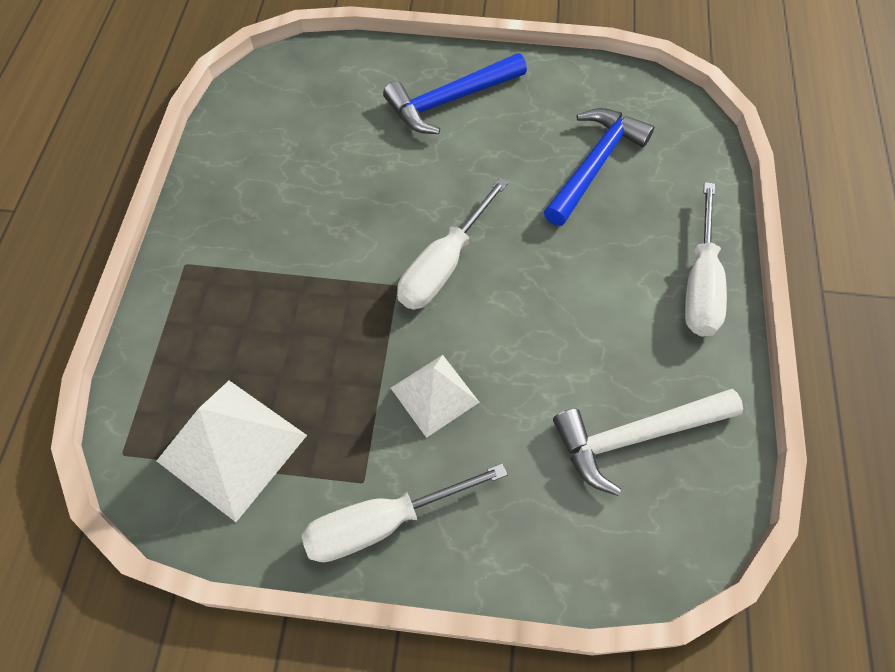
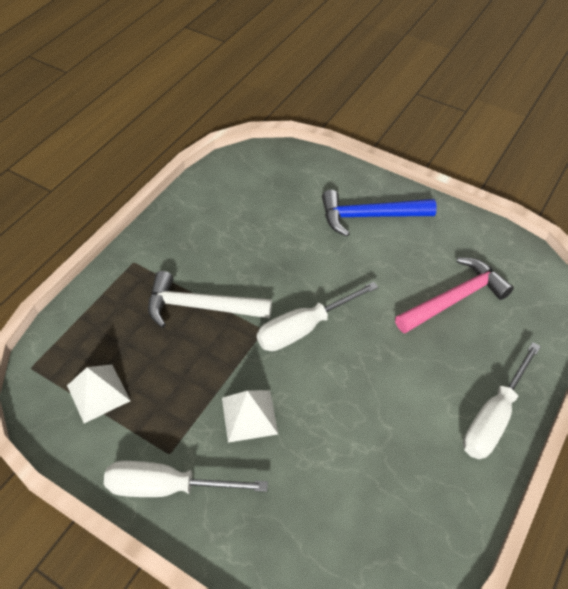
camera: 25 degrees right, 10 degrees down
(232, 447) = (98, 393): white pyramid -> white pyramid, size x0.63
(594, 164) = (455, 298): blue hammer -> pink hammer
(635, 436) = (380, 509): white hammer -> white hammer (200, 307)

